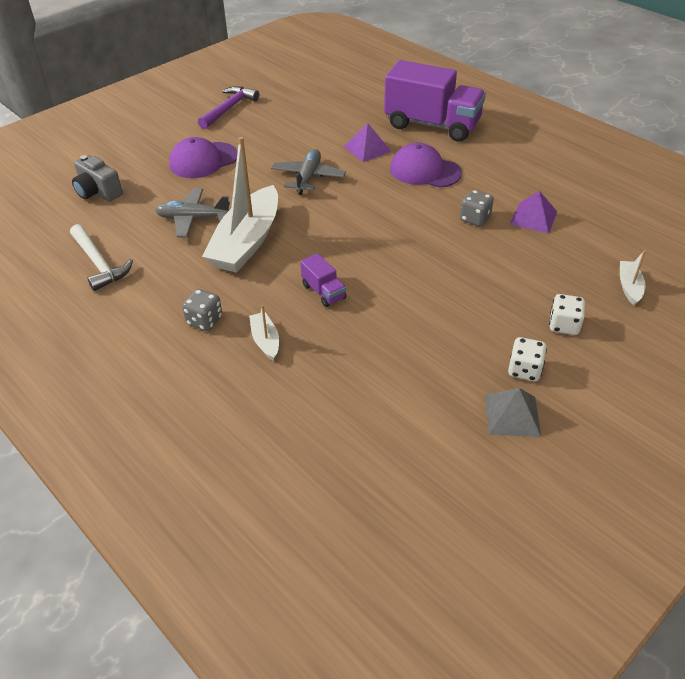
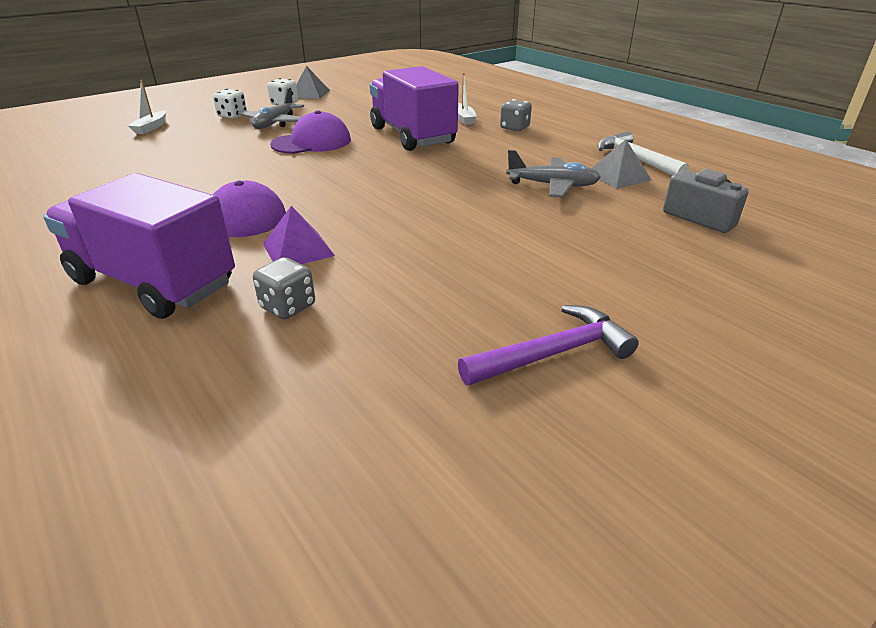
camera: 175 degrees left, 10 degrees down
(131, 235) = (618, 176): none -> grey pyramid
(203, 160) = (567, 249): purple cap -> purple cap (312, 142)
(229, 109) = (553, 354): purple hammer -> purple hammer turned 150 degrees counterclockwise
(247, 242) = (485, 166): white boat -> none
(308, 178) = (404, 217): grey plane -> grey plane (275, 123)
(323, 292) = (412, 136): purple truck -> purple truck, size x2.34
(475, 219) = (227, 170): grey dice -> grey dice (288, 307)
(533, 218) = (164, 168): purple pyramid -> none

